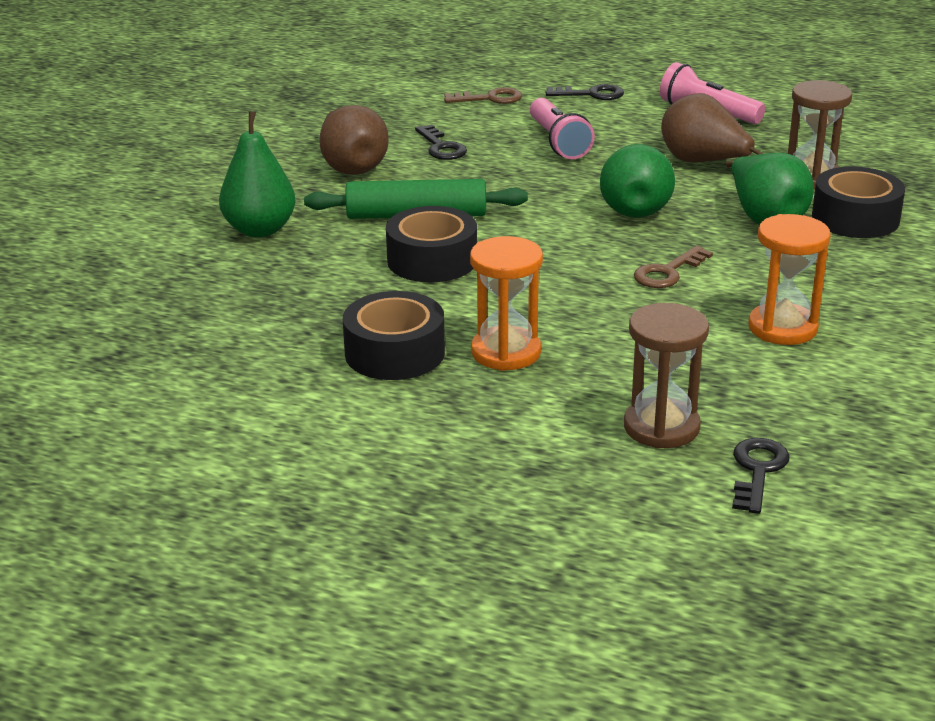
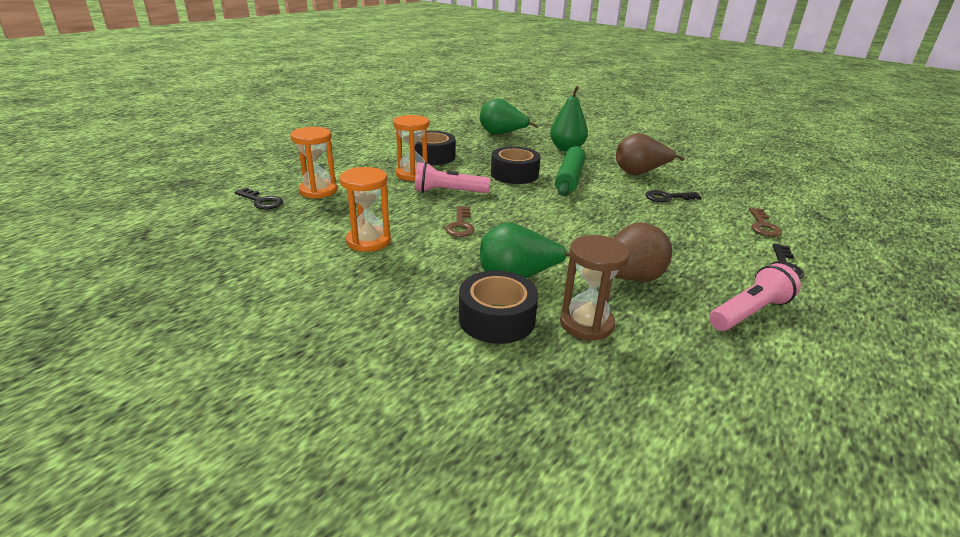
camera: 105 degrees right, 0 degrees up
(558, 142) = (675, 233): pink flashlight -> pink flashlight (448, 192)
(635, 208) = (554, 235): green pear -> green pear (502, 134)
(661, 427) = (318, 191): brown hourglass -> orange hourglass
(668, 272) = (460, 225): brown key -> brown key turned 150 degrees counterclockwise

